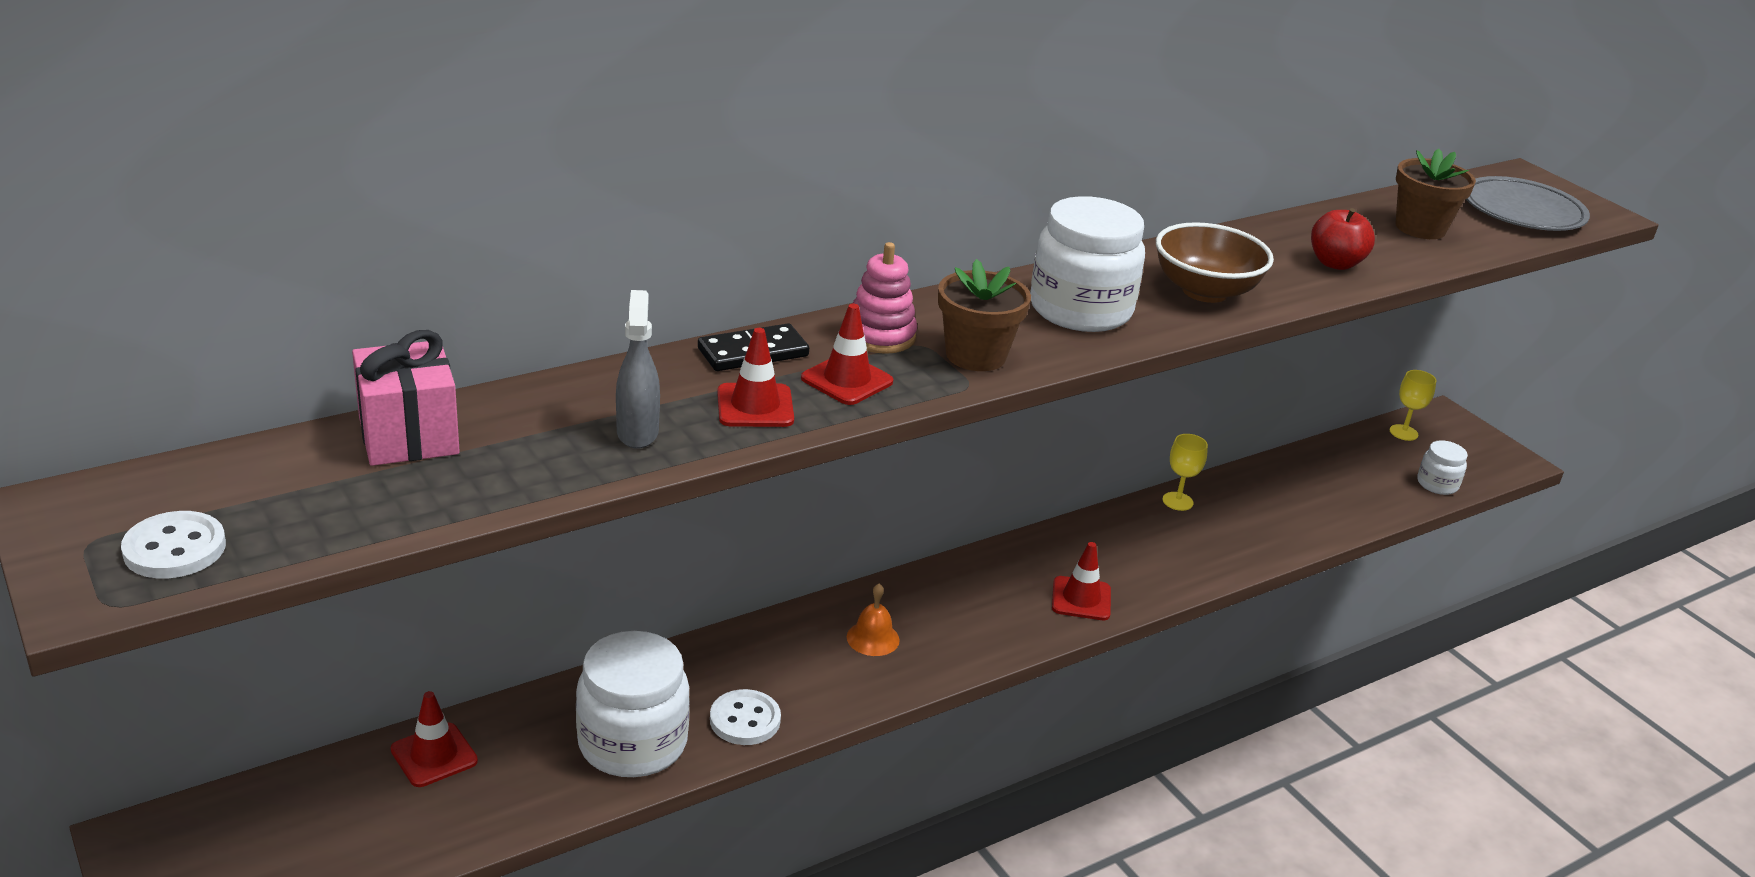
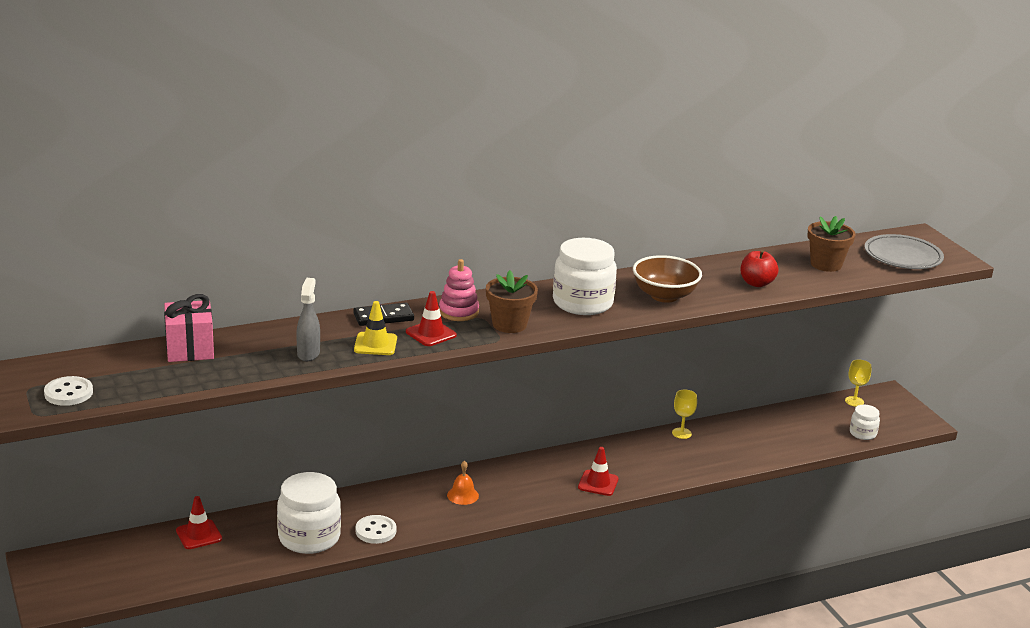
camera: 10 degrees right, 5 degrees down
(755, 406) = (375, 344): red traffic cone -> yellow traffic cone

